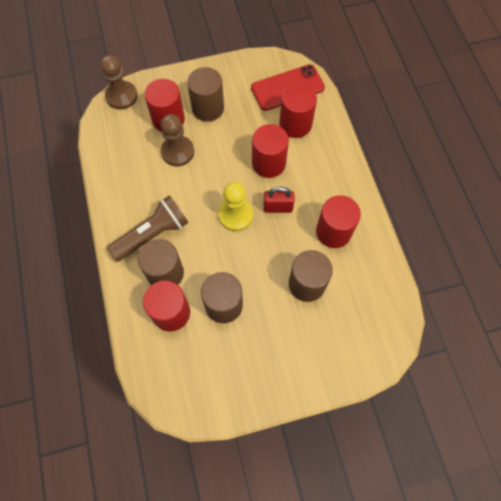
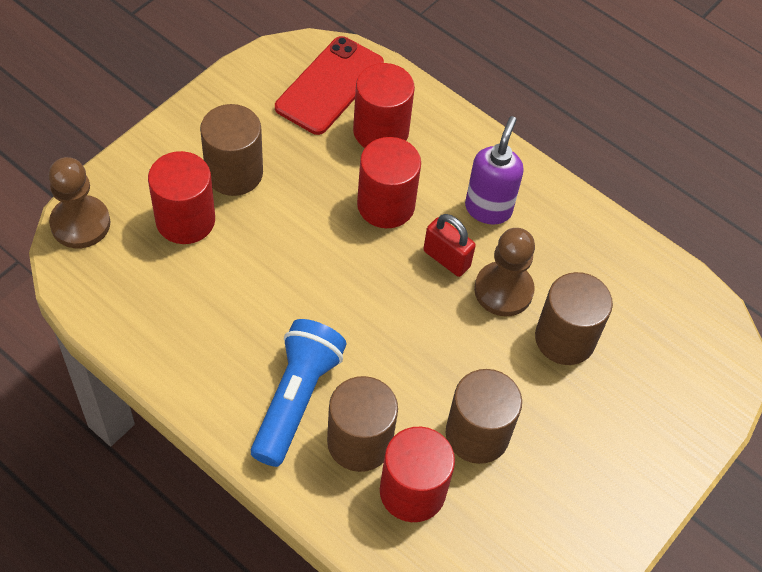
camera: 40 degrees left, 10 degrees down
(152, 234) = (296, 399): brown flashlight -> blue flashlight
(177, 152) = (238, 259): brown pawn -> brown pawn (503, 290)
(236, 215) = (396, 302): yellow pawn -> none
(278, 207) = (446, 259): red padlock -> red padlock turned 75 degrees clockwise
(320, 194) = (488, 208): none -> purple soap dispenser
(333, 232) = (545, 249): red cylinder -> none

